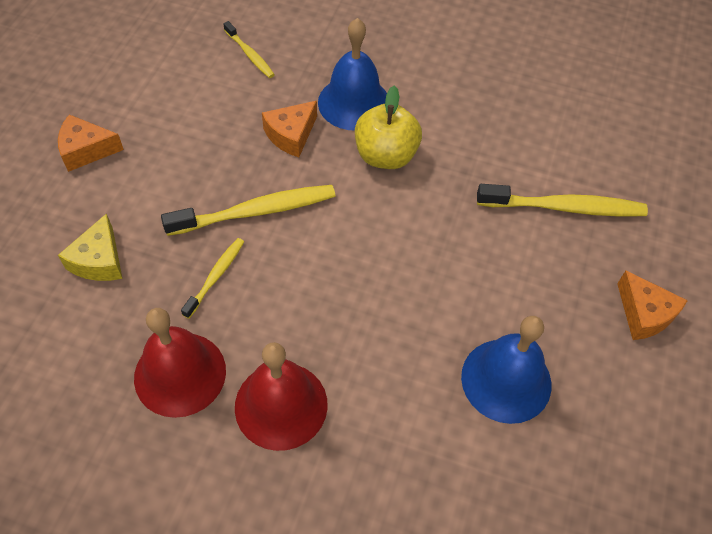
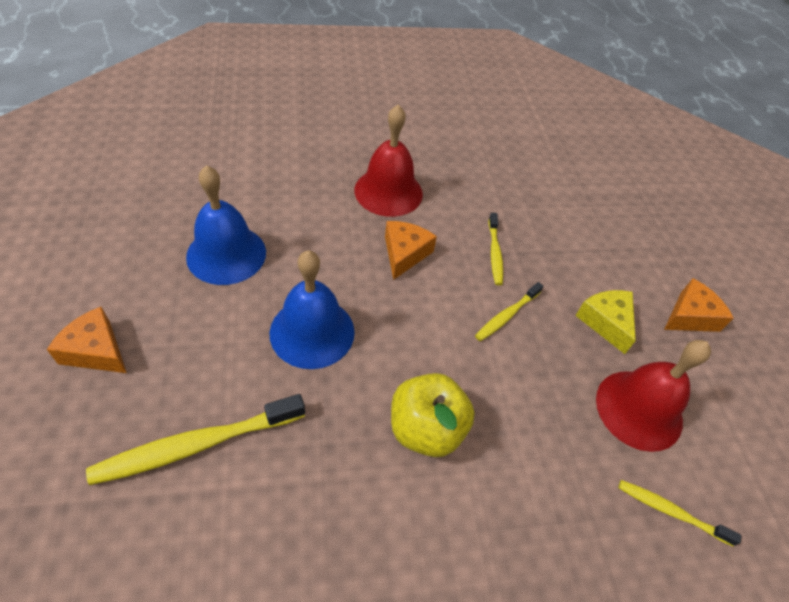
camera: 150 degrees right, 5 degrees down
(99, 260) = (585, 236): yellow cheese -> yellow cheese (606, 322)
(180, 374) = (466, 189): red bell -> red bell (639, 409)
(256, 211) = (507, 315): yellow toothbrush -> yellow toothbrush, size x0.56
(291, 135) = (538, 412): orange cheese -> orange cheese (404, 254)
(354, 102) = (504, 492): blue bell -> blue bell (312, 332)

